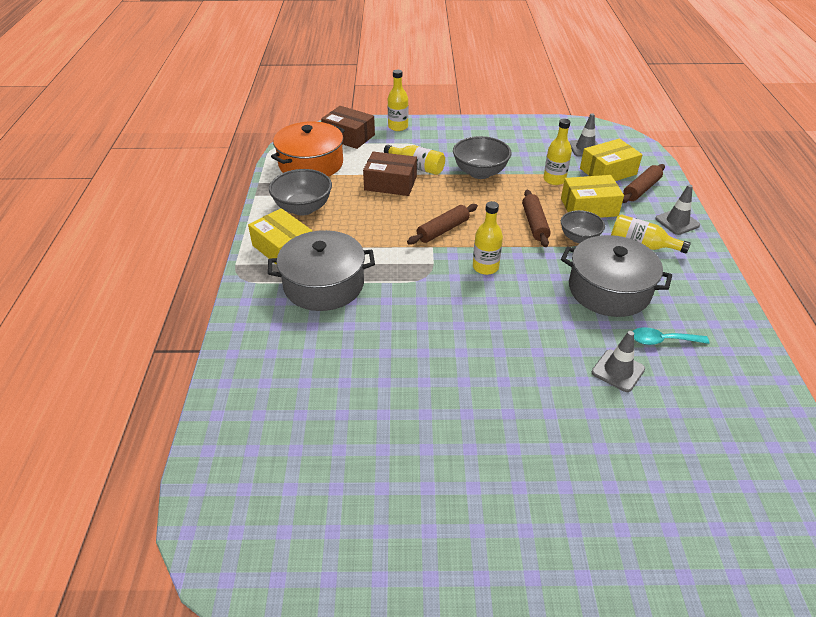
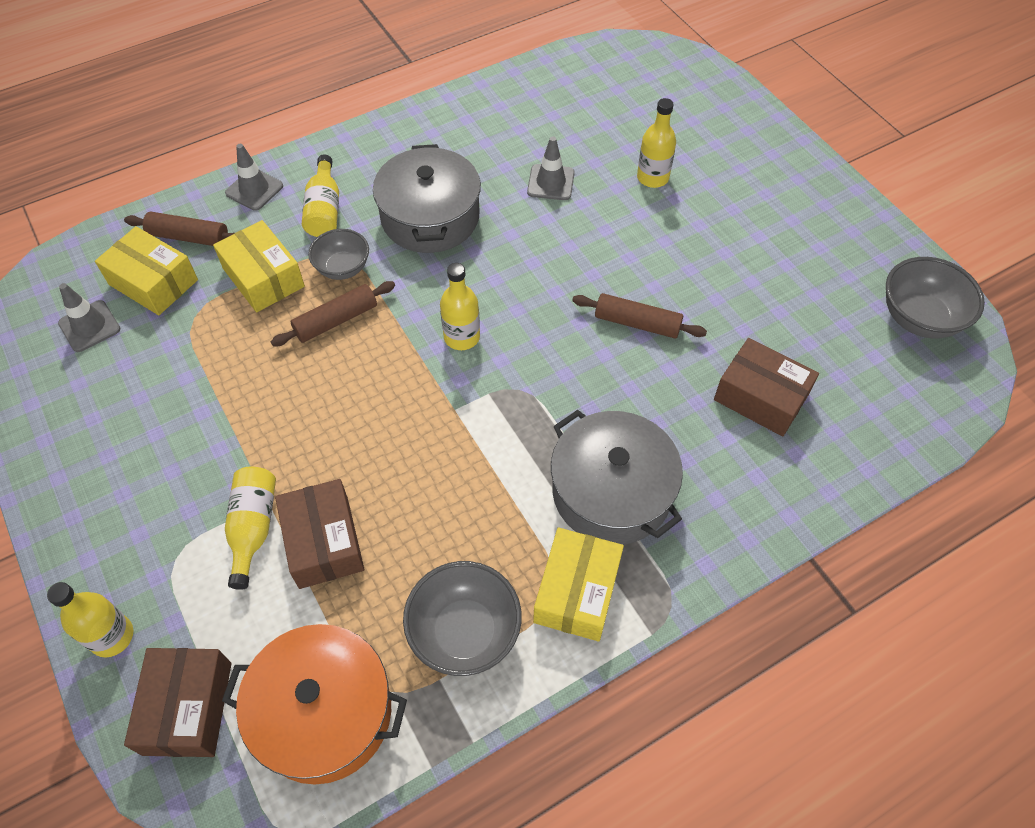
camera: 120 degrees left, 15 degrees up
(320, 389) = (760, 397): none -> brown box
(443, 230) = (411, 414): brown rolling pin -> brown rolling pin (637, 323)
(480, 172) = (229, 432): grey bowl -> grey bowl (919, 318)
(554, 180) = (207, 334): yellow bottle -> yellow bottle (652, 178)
(662, 340) = (484, 162): turquoise spoon -> none

